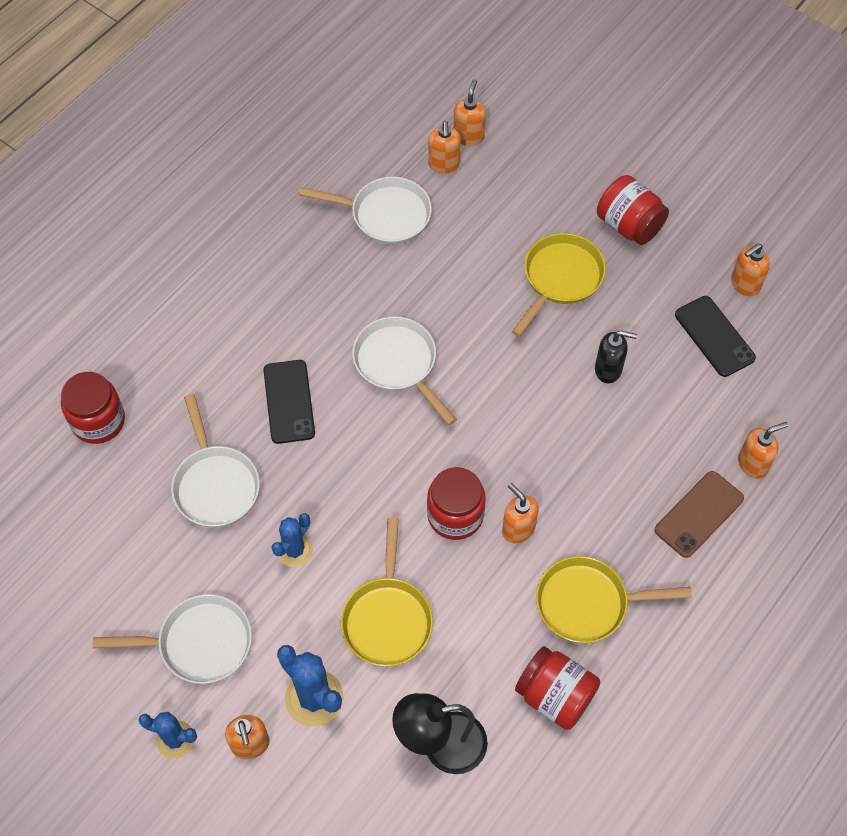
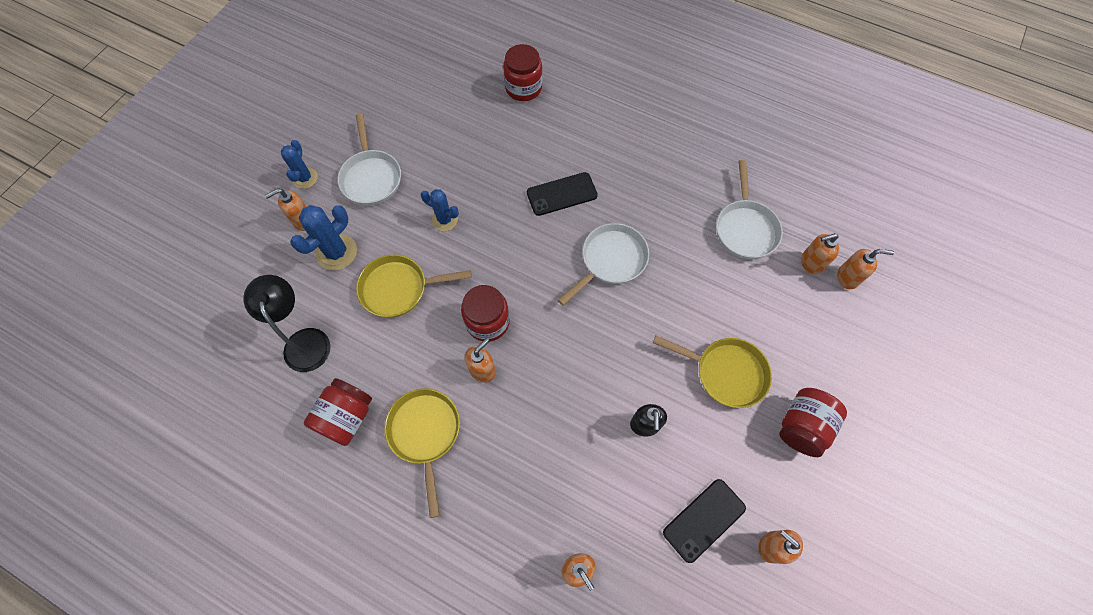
camera: 80 degrees right, 5 degrees up
(215, 485) = (487, 163): white pan -> none
(699, 514) = (518, 521): brown phone -> none

